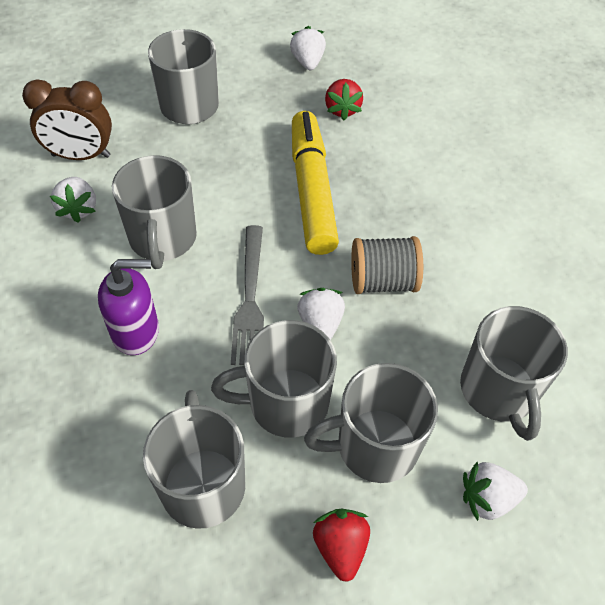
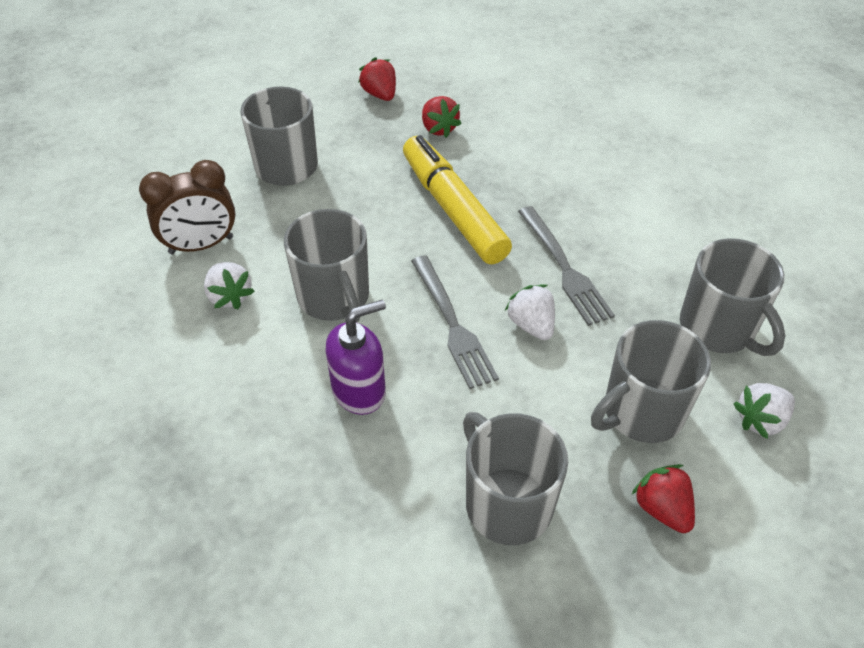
camera: 20 degrees left, 5 degrees down
(286, 403) = (541, 404): grey mug -> none
(307, 62) = (380, 94): white strawberry -> red strawberry
(382, 281) = (565, 269): grey spool -> grey fork

